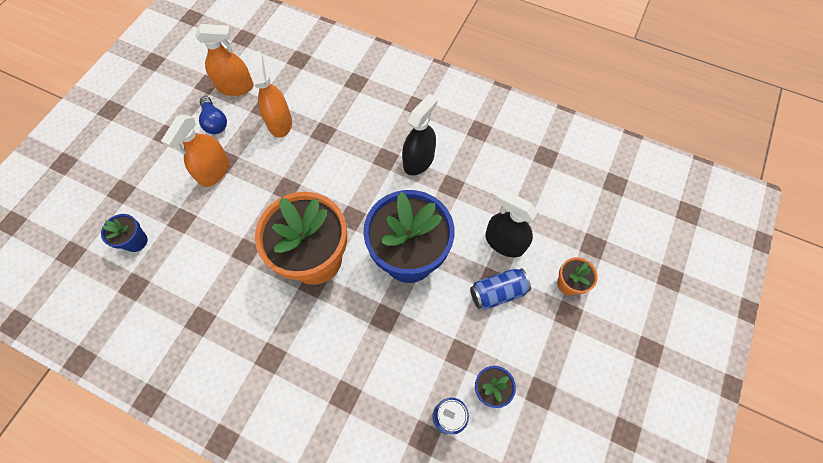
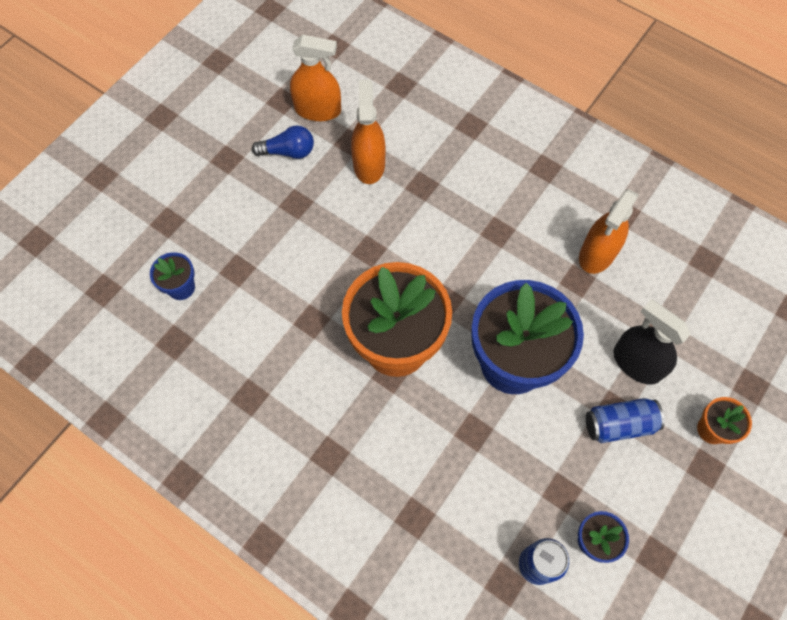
camera: 10 degrees right, 0 degrees up
(214, 171) = (282, 214): orange spray bottle -> orange spray bottle (597, 254)
(215, 122) = (288, 152): blue light bulb -> blue light bulb turned 75 degrees counterclockwise
(418, 160) = (540, 241): black spray bottle -> none

